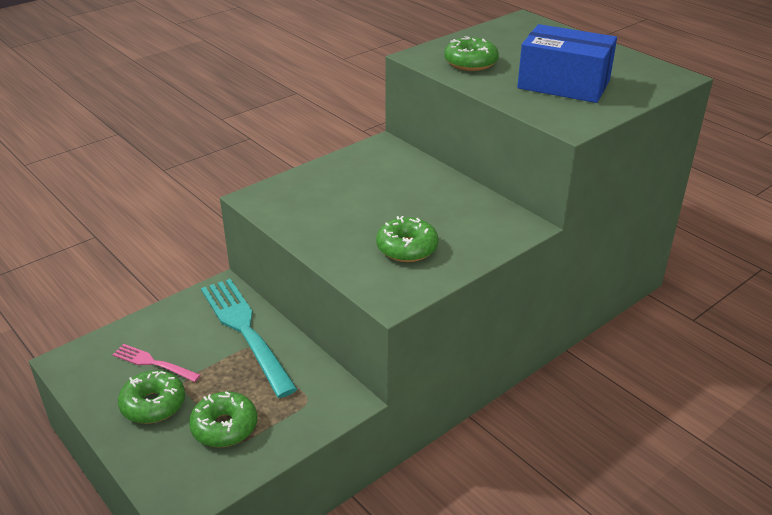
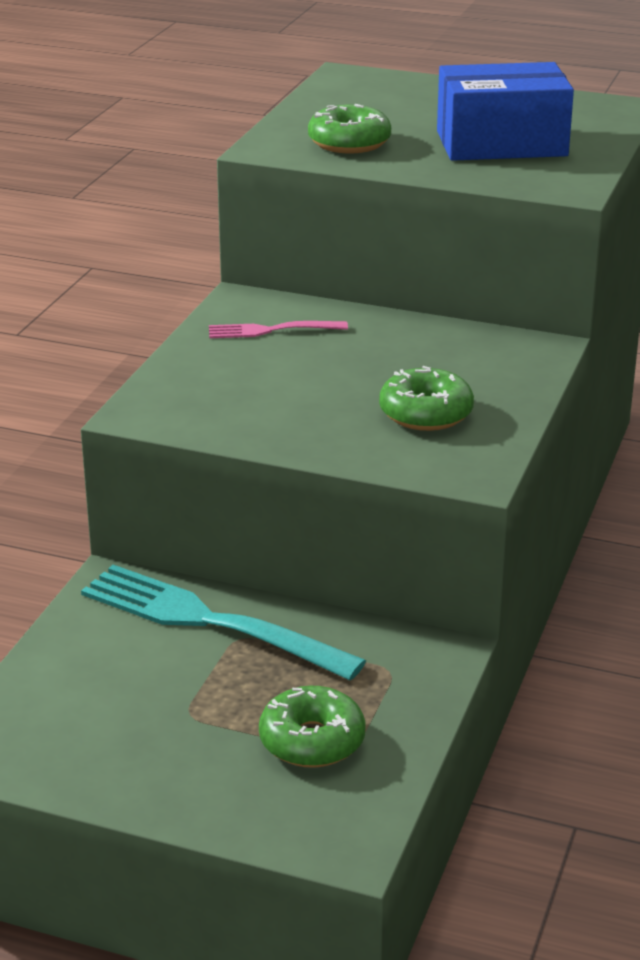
camera: 30 degrees left, 5 degrees down
(153, 363) = (117, 706): pink fork -> pink fork (272, 330)
(153, 404) = (178, 754): green donut -> none

